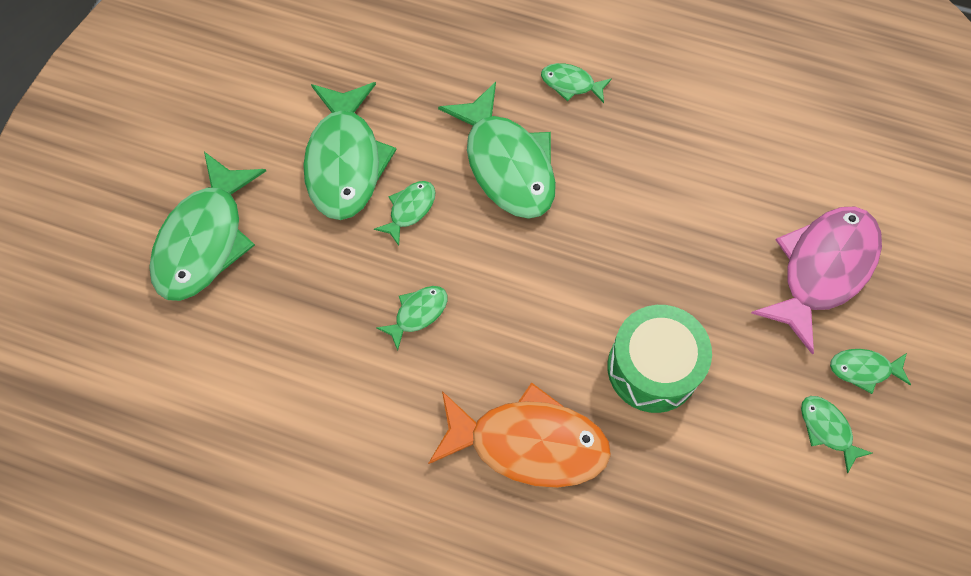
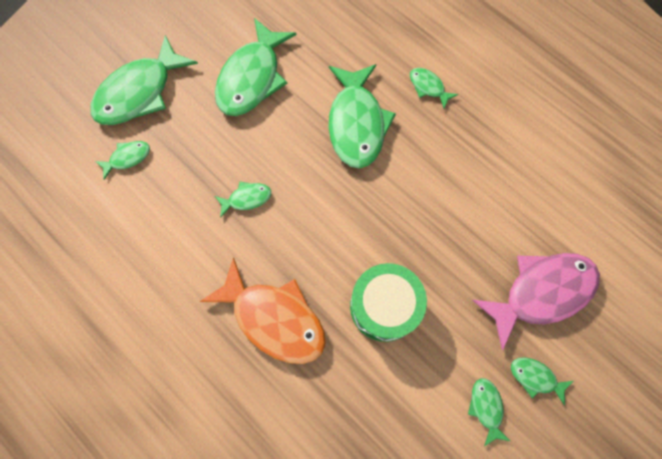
camera: 25 degrees right, 5 degrees up
(410, 210) = (277, 127): green fish -> green fish (127, 158)

